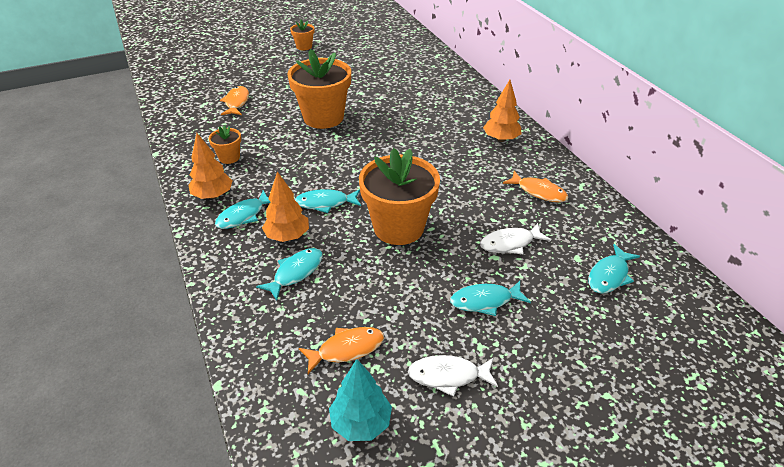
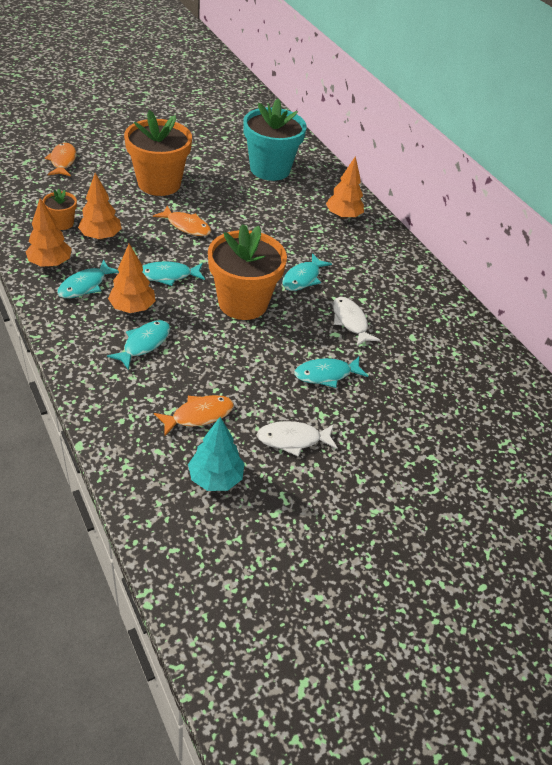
camera: 10 degrees left, 5 degrees up
(264, 168) = (101, 236): none -> orange tree
(304, 47) = (131, 99): orange flower pot -> none
(429, 99) = (270, 169): none -> turquoise flower pot
(510, 243) = (350, 321): white fish -> white fish turned 90 degrees clockwise
(539, 192) = (379, 272): orange fish -> orange fish (186, 226)
(609, 275) = (440, 354): turquoise fish -> turquoise fish (303, 278)

